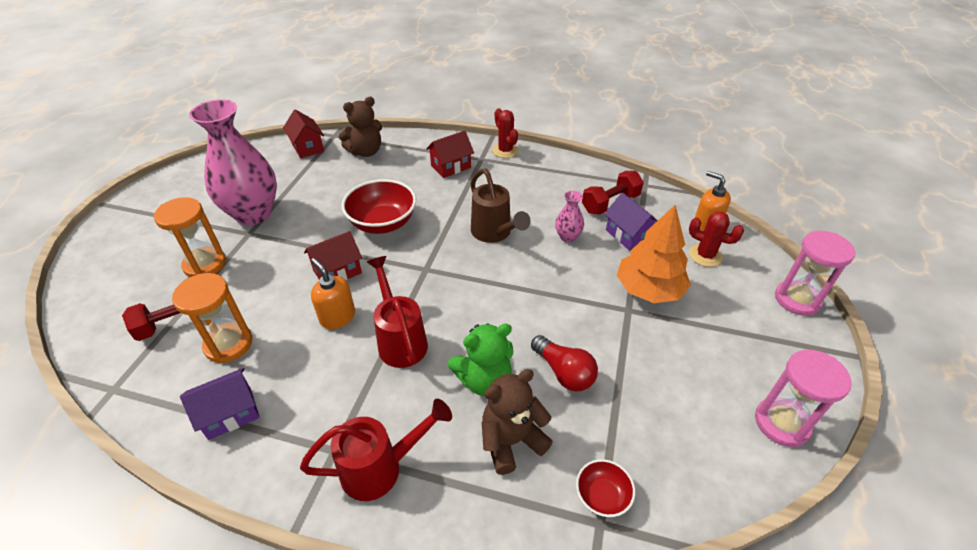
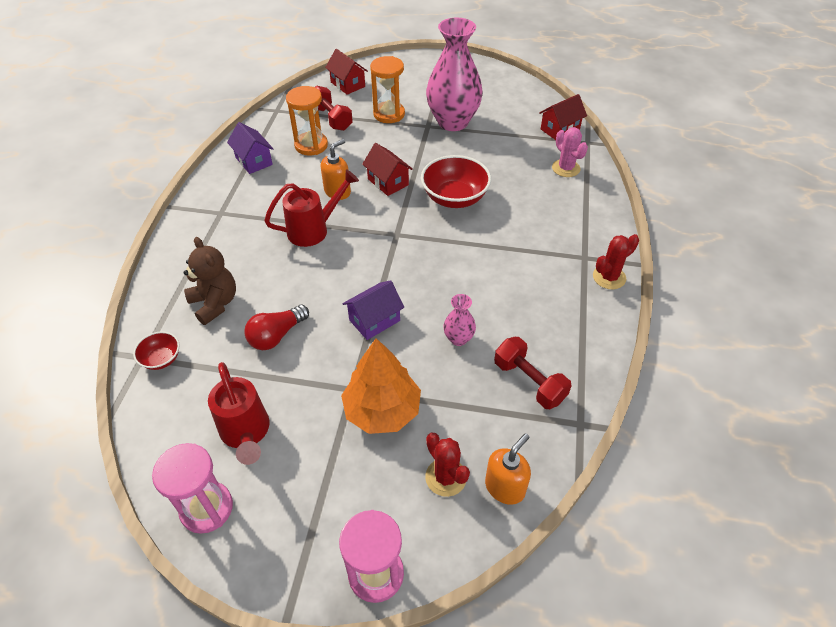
camera: 85 degrees right, 5 degrees up
(366, 152) = (566, 168): brown teddy bear -> pink cactus
(380, 468) = (204, 236): red watering can -> red watering can (246, 433)
(451, 166) = (560, 234): red house -> red house (348, 84)
(484, 380) = (272, 283): green teddy bear -> none
(494, 233) = (454, 277): brown watering can -> none
(628, 235) = (471, 397): purple house -> purple house (374, 320)
(705, 255) = (446, 477): red cactus -> red cactus turned 60 degrees counterclockwise

